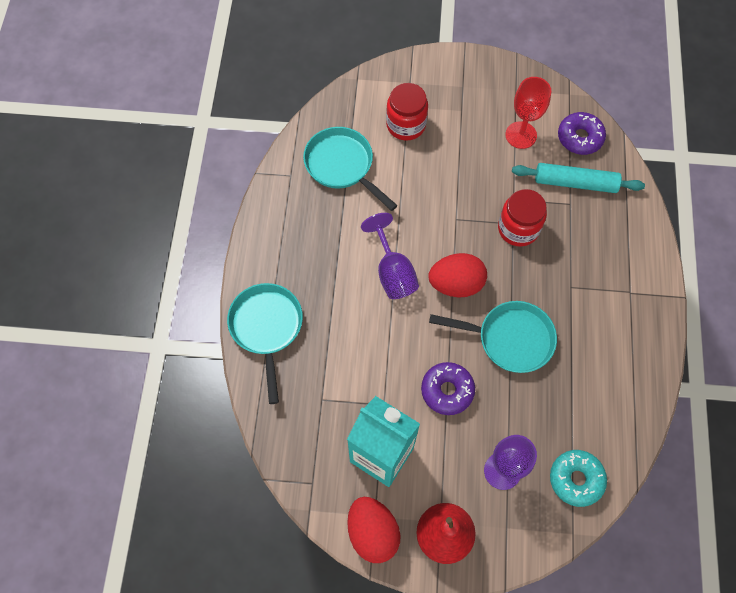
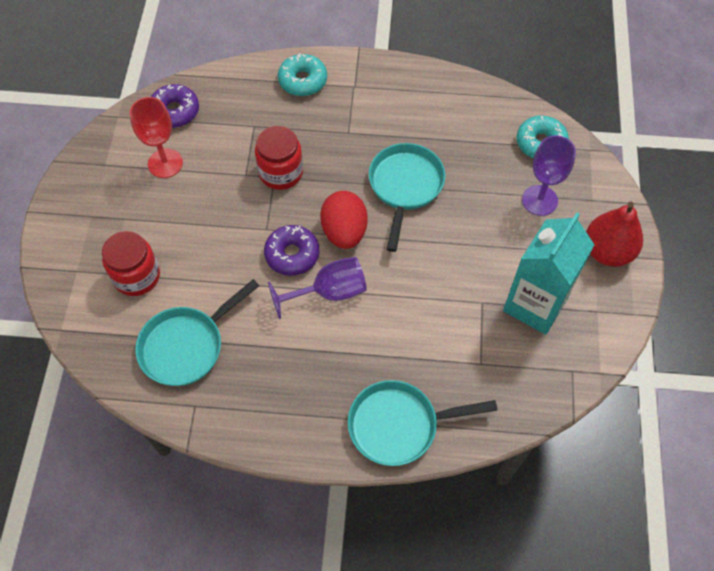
camera: 90 degrees left, 5 degrees down
(372, 532) = (614, 313): red egg -> none
(447, 390) = (463, 244): purple donut -> purple donut (292, 254)
(575, 183) = (229, 119): turquoise rolling pin -> none
(631, 244) = (303, 81): none -> turquoise donut

